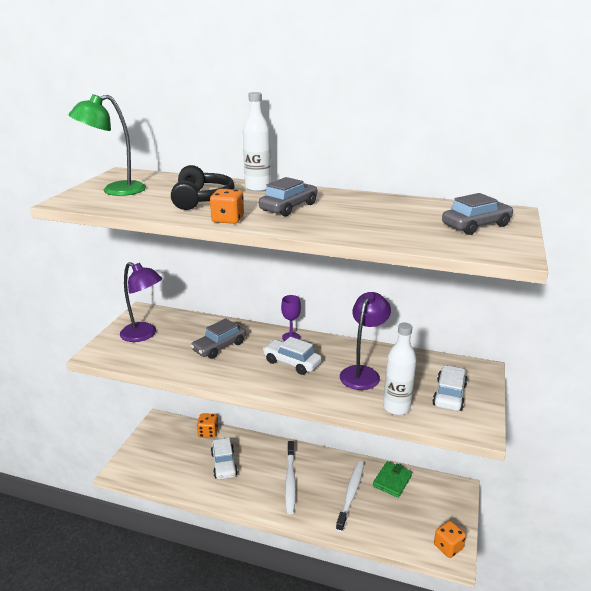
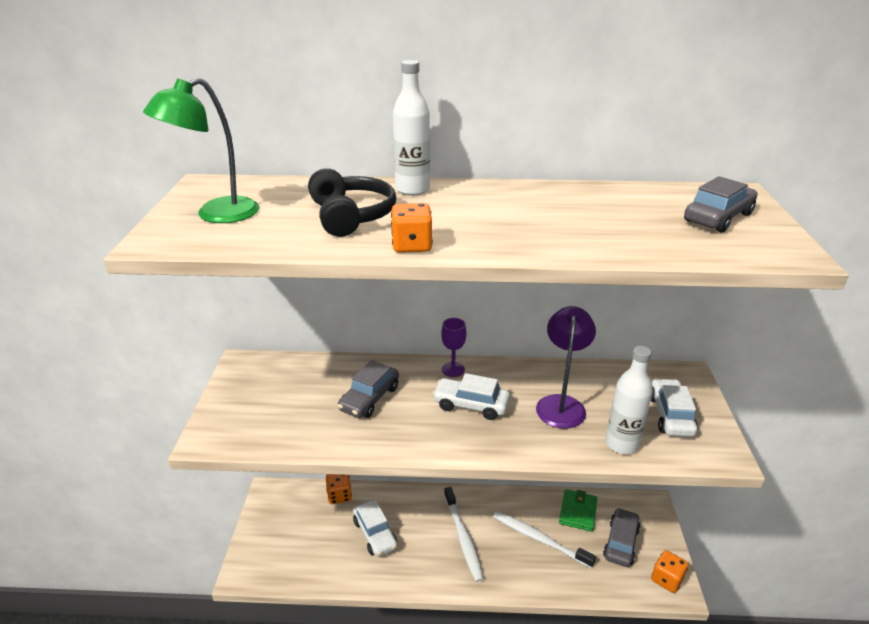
camera: 15 degrees left, 5 degrees up
(144, 335) = (261, 398): purple lamp -> none
(288, 207) = (476, 216): grey car -> grey car (621, 543)
(351, 494) = (539, 539): white toothbrush -> white toothbrush turned 60 degrees counterclockwise

